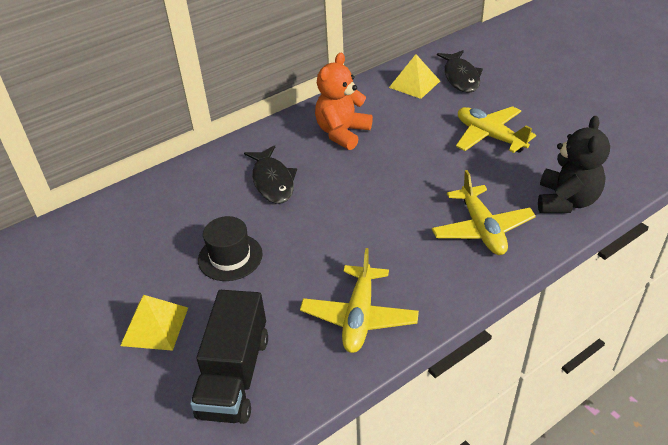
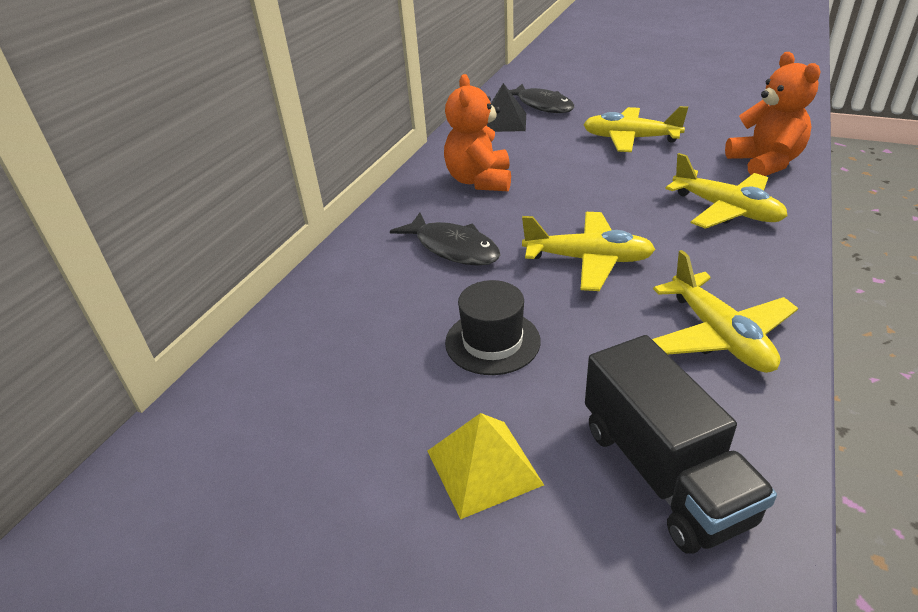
camera: 30 degrees left, 5 degrees down
(343, 227) = (588, 260): none -> yellow plane
(414, 84) = (504, 122): yellow pyramid -> black pyramid
(566, 201) = (765, 163): black teddy bear -> orange teddy bear

